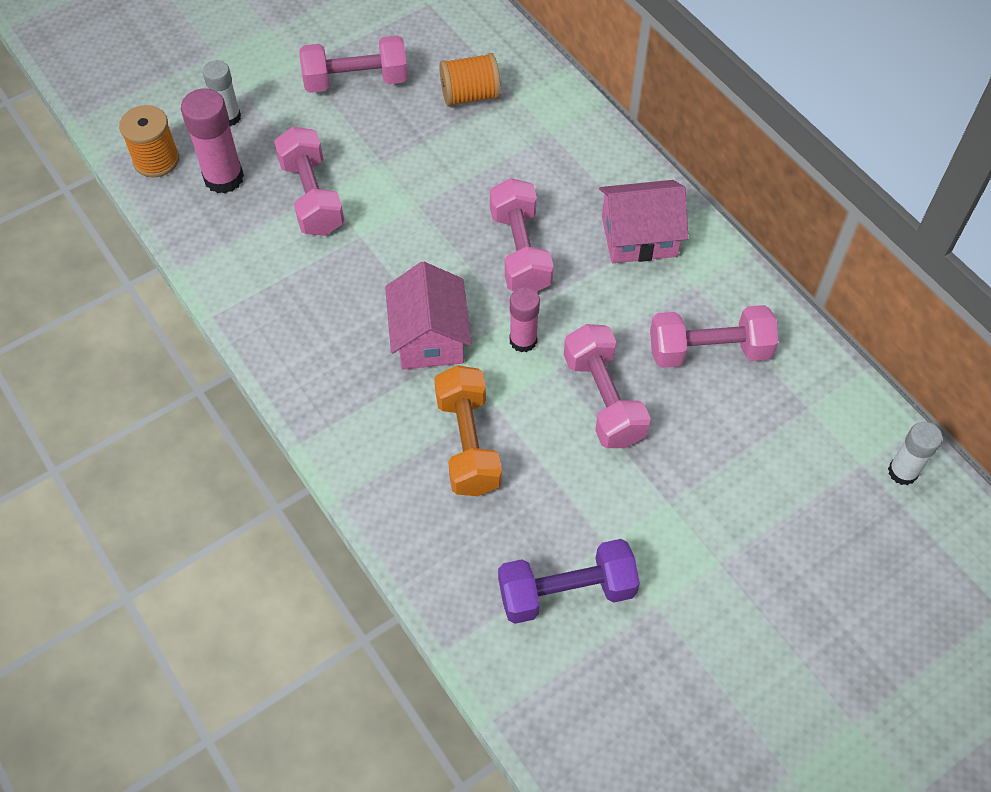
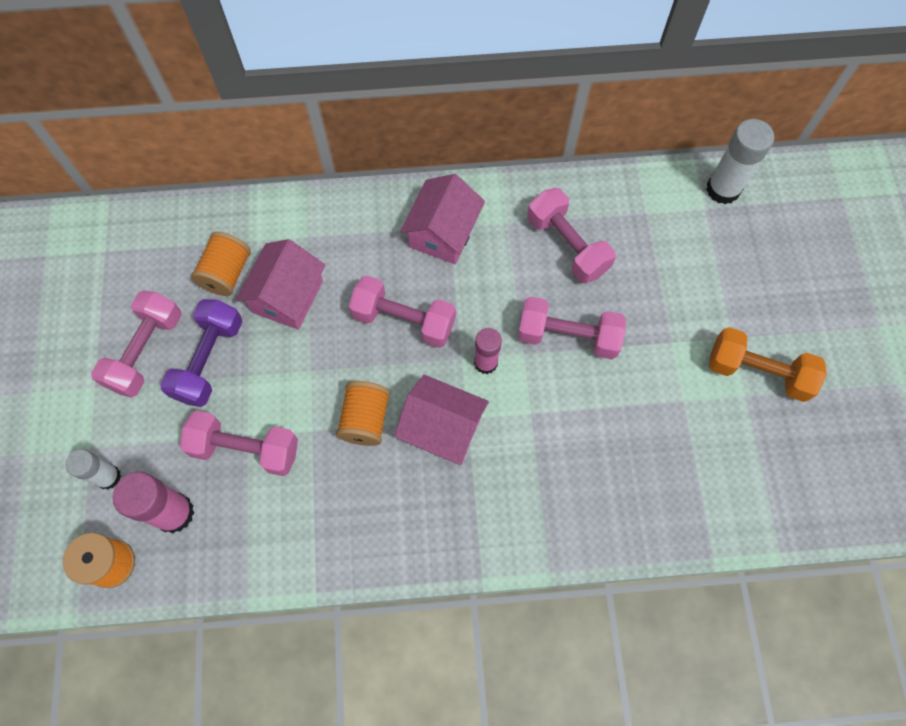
camera: 60 degrees left, 10 degrees up
(398, 271) = (365, 419): none -> orange spool
(468, 443) = (553, 450): orange dumbbell -> orange dumbbell (757, 372)
(479, 150) = (287, 296): none -> pink house
(566, 592) = (708, 448): purple dumbbell -> purple dumbbell (209, 360)
(709, 351) = (567, 245): pink dumbbell -> pink dumbbell turned 60 degrees counterclockwise
(902, 472) = (723, 189): white glue stick -> white glue stick, size x1.55

